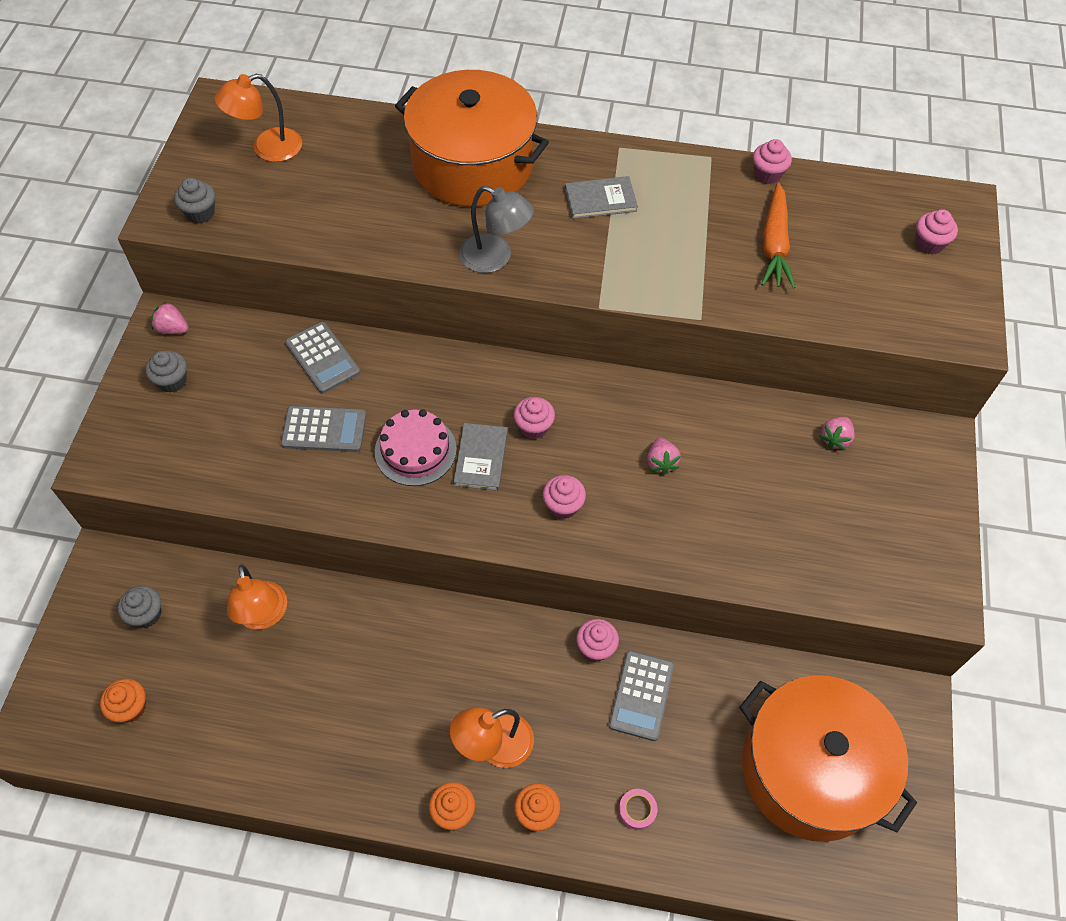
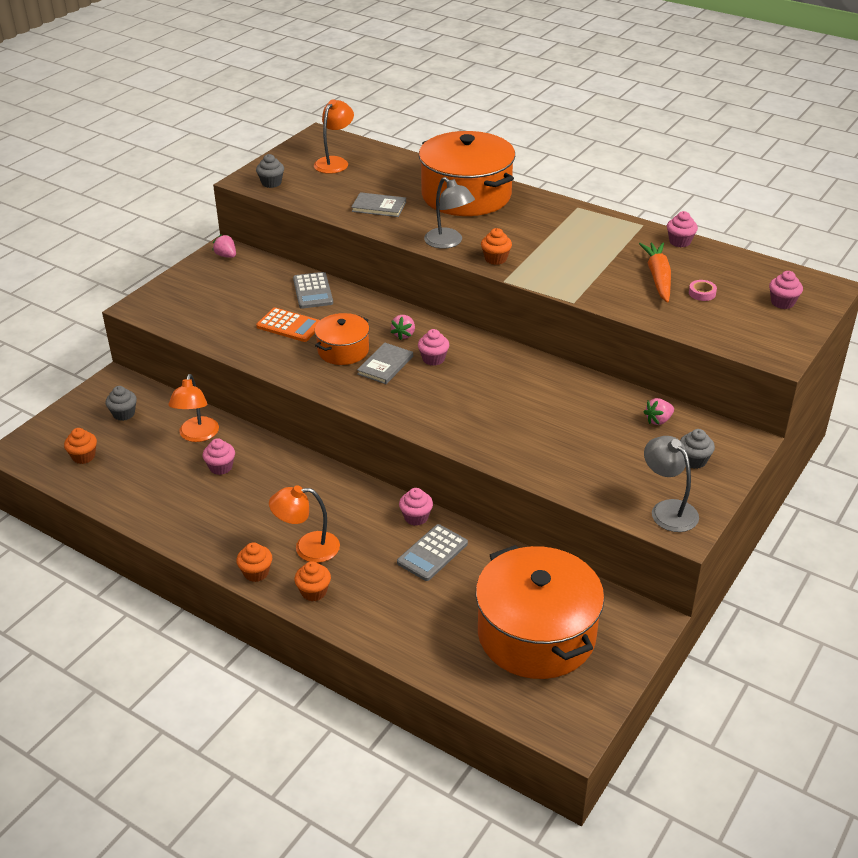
camera: 25 degrees right, 20 degrees down
(172, 381) = (209, 280): grey cupcake -> grey cupcake (694, 460)
(267, 148) = (335, 162): orange lamp -> orange lamp turned 120 degrees clockwise
(324, 429) = (289, 326): grey calculator -> orange calculator
(415, 450) = (343, 350): pink cake -> orange pot
(563, 506) = (426, 403): pink cupcake -> pink cupcake (221, 467)
(569, 270) = (495, 259): none -> orange cupcake
(600, 199) = (544, 230): grey book -> grey book (379, 207)
(637, 810) = (387, 614): pink tape -> pink tape (702, 293)
(661, 462) = (513, 399): pink strawberry -> pink strawberry (404, 334)
(774, 245) = (658, 278): orange carrot -> orange carrot turned 150 degrees clockwise
(912, 576) = (668, 510): none -> grey lamp

